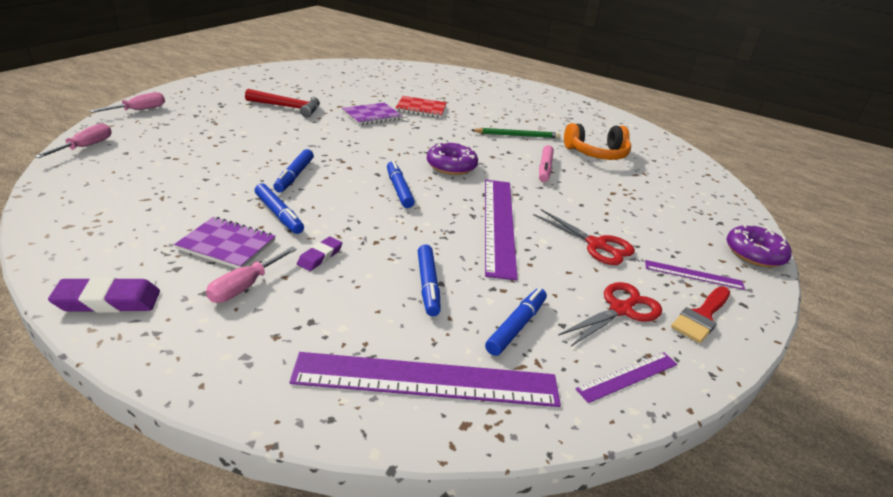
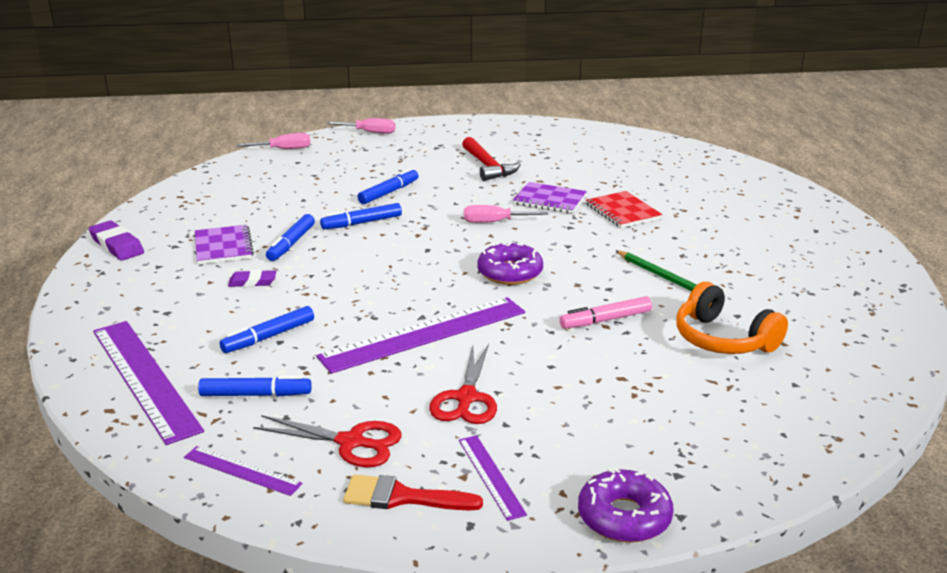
camera: 60 degrees right, 5 degrees down
(245, 286) = (180, 274): pink screwdriver -> pink screwdriver (494, 222)
(399, 189) = (413, 268): blue marker -> blue marker (389, 192)

